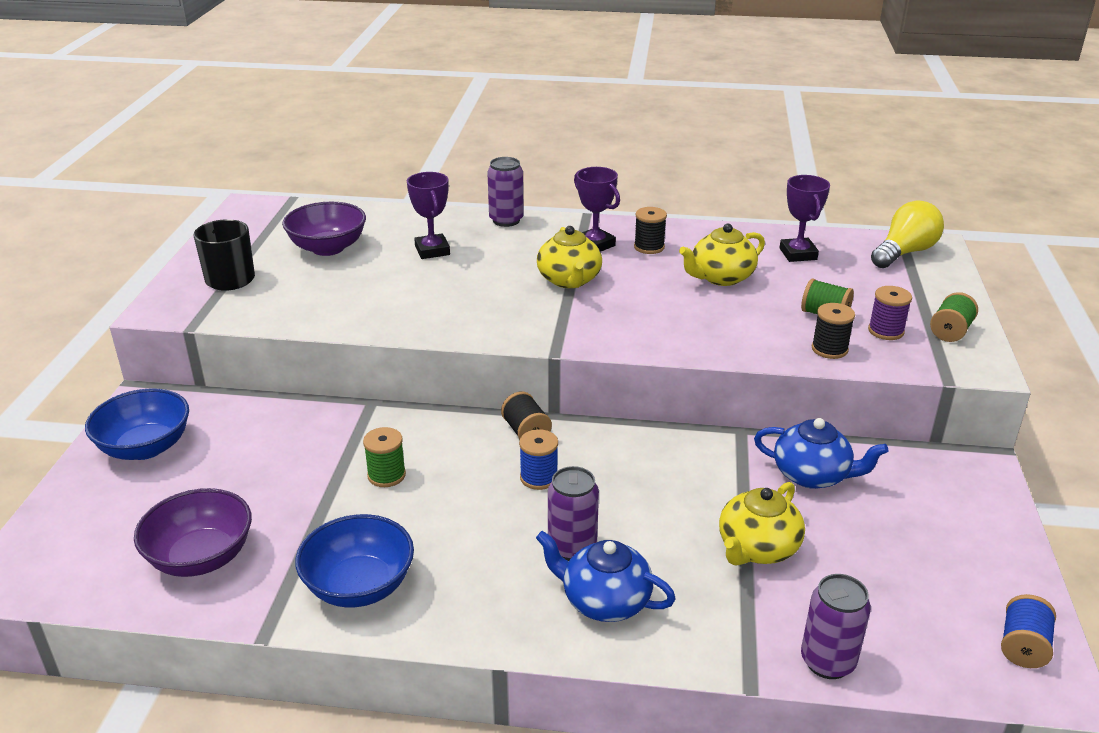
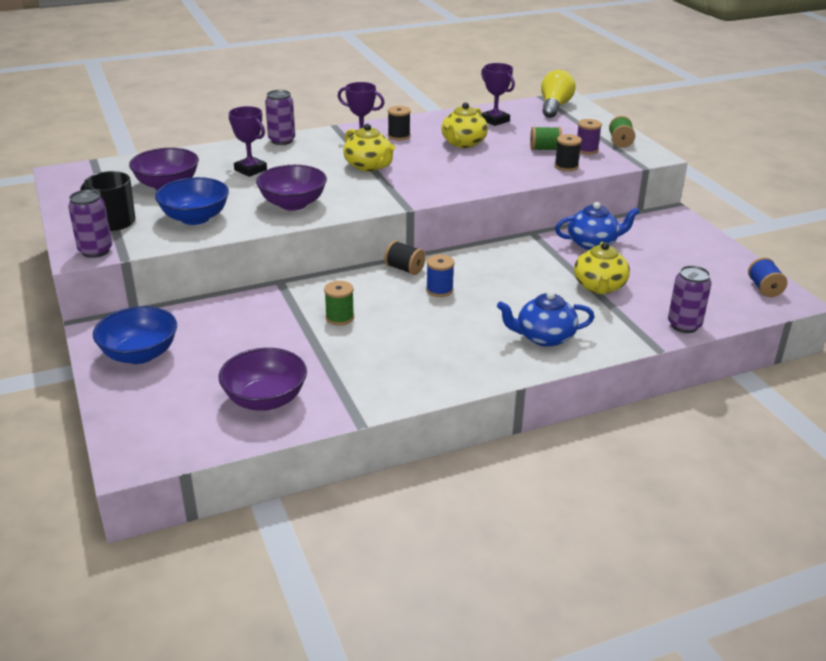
camera: 30 degrees left, 0 degrees up
(359, 586) = (391, 378): blue bowl -> blue bowl (195, 218)
(429, 309) = (293, 204): none -> purple bowl
(572, 547) = (498, 318): purple can -> purple can (95, 251)

